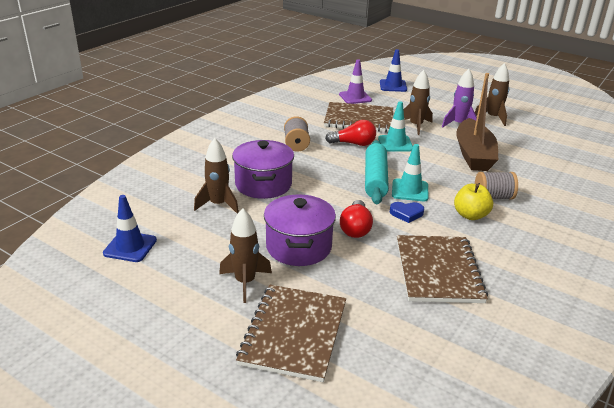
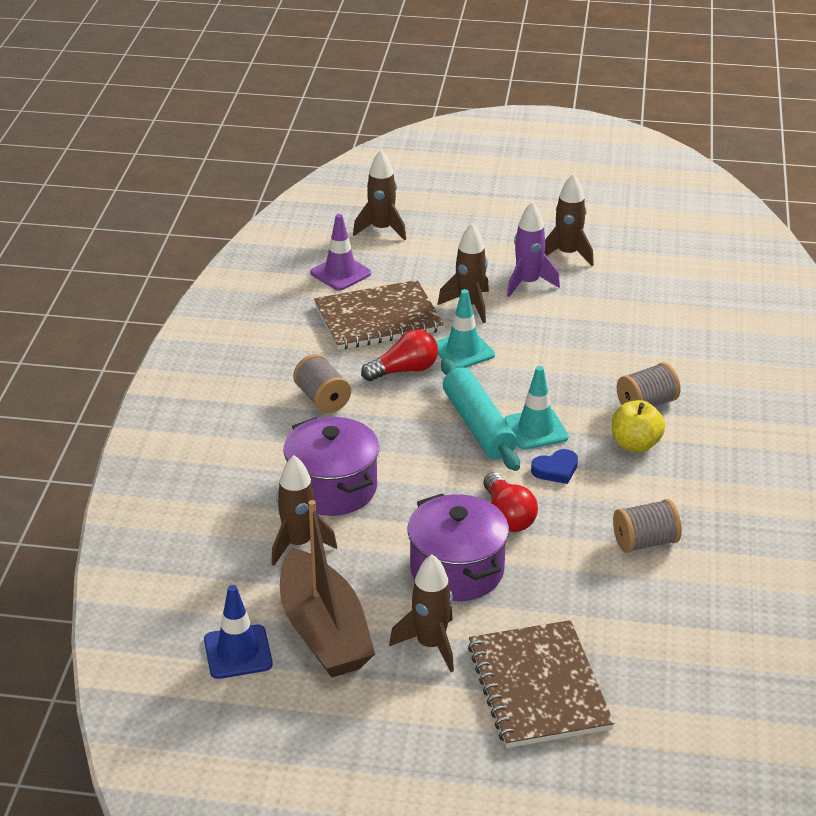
camera: 25 degrees left, 5 degrees up
(393, 86) = (381, 229): blue traffic cone -> brown rocket
(438, 271) = (645, 542): brown notebook -> grey spool
(473, 154) = (581, 336): brown boat -> brown boat (324, 631)

